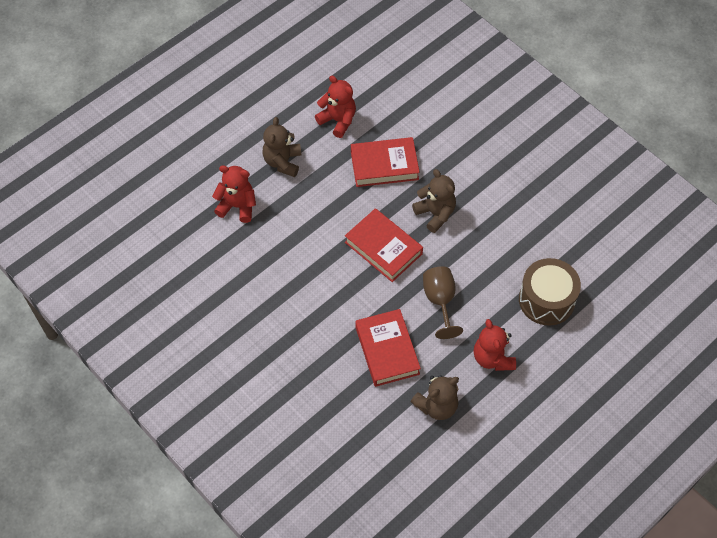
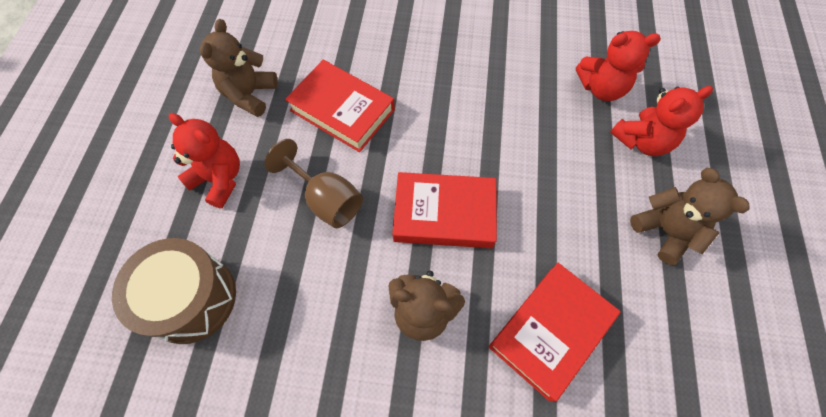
camera: 140 degrees right, 5 degrees up
(338, 120) = (678, 353): red teddy bear -> red teddy bear (601, 88)

